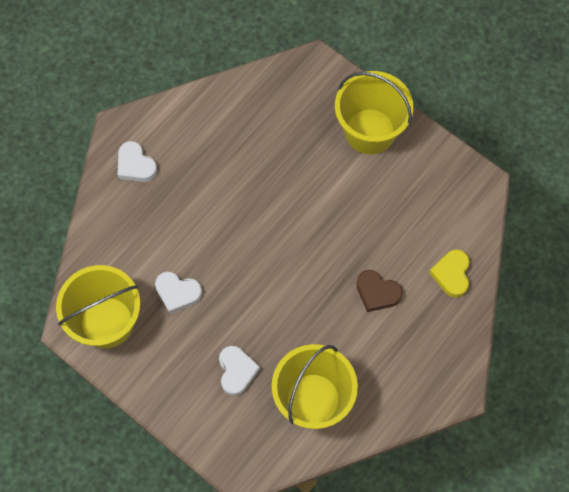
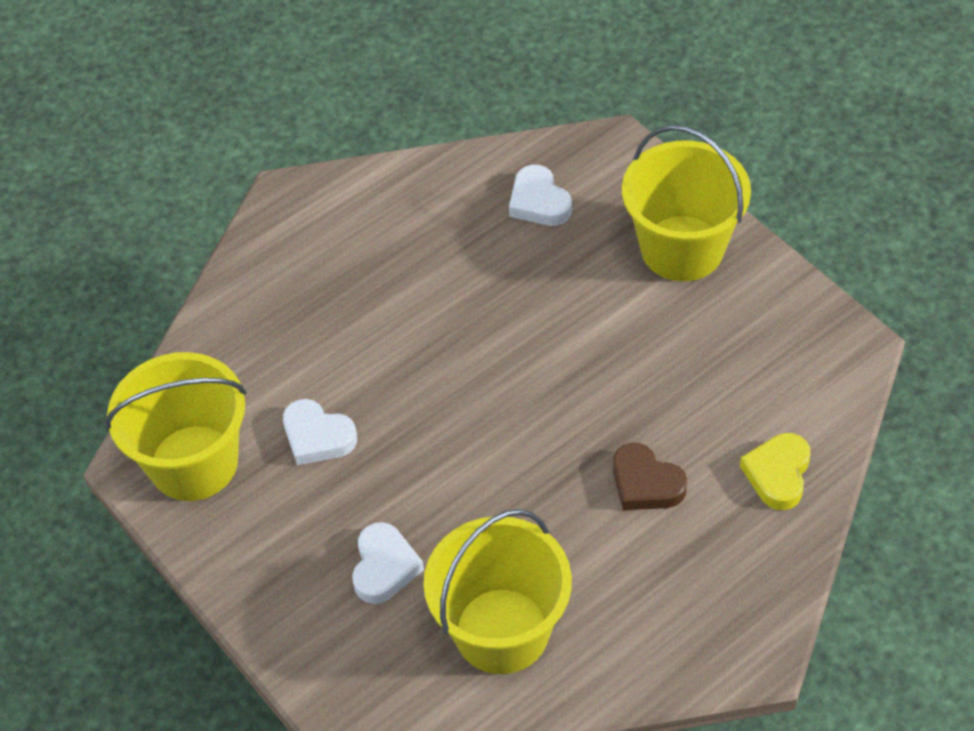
camera: 15 degrees right, 15 degrees down
(135, 165) = (298, 248): white heart -> white heart (539, 202)

